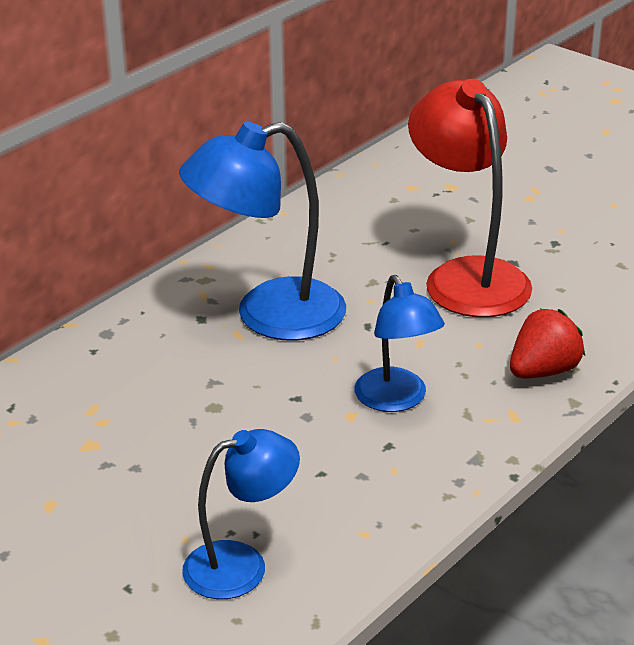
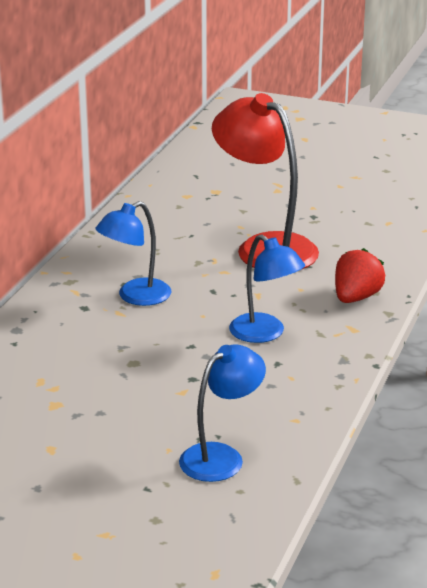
camera: 20 degrees left, 5 degrees down
(269, 316) = (135, 297): blue lamp -> blue lamp, size x0.62

